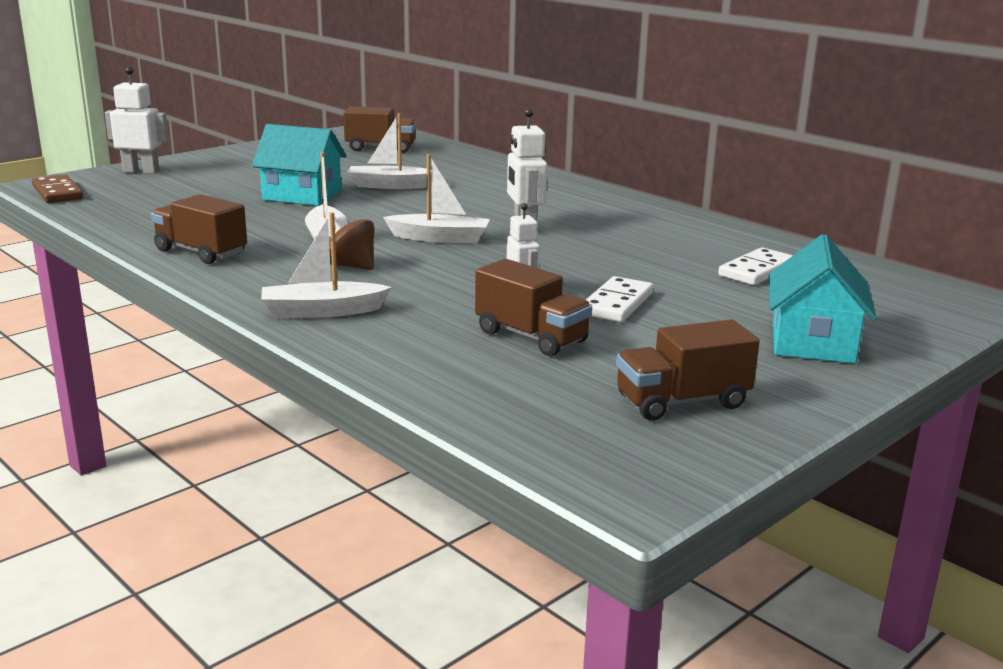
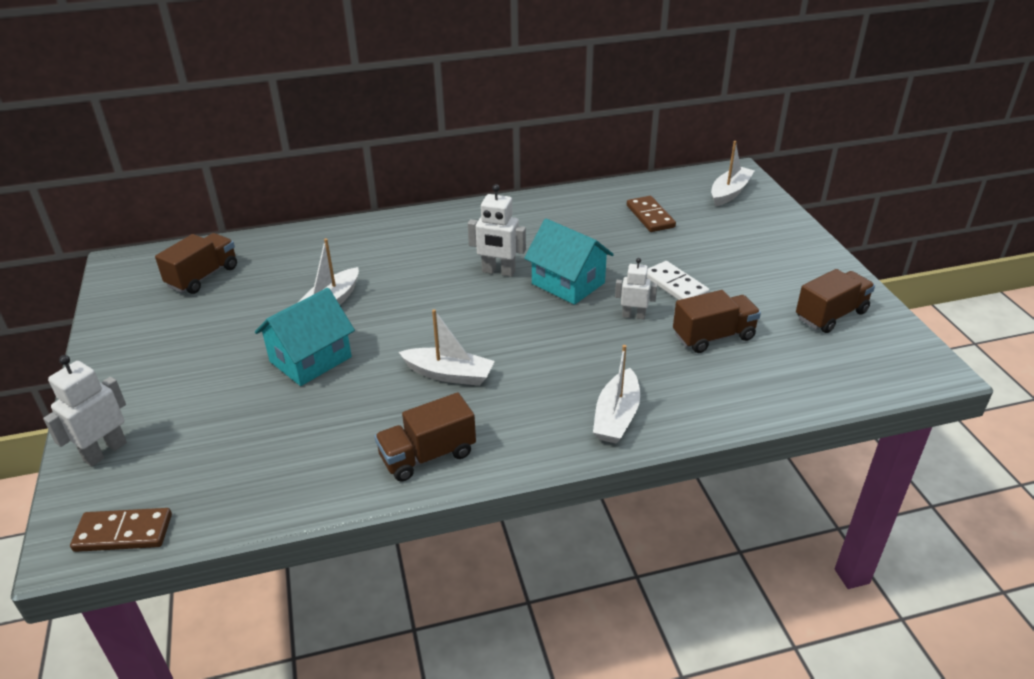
camera: 60 degrees left, 15 degrees up
(350, 266) = (526, 378): brown spinning top -> none
(440, 238) = (493, 317): white boat -> white boat (729, 192)
(682, 402) = (831, 315): brown truck -> brown truck turned 135 degrees counterclockwise
(757, 271) = (650, 216): white domino -> brown domino
(812, 342) = (768, 243): turquoise house -> turquoise house (568, 283)

